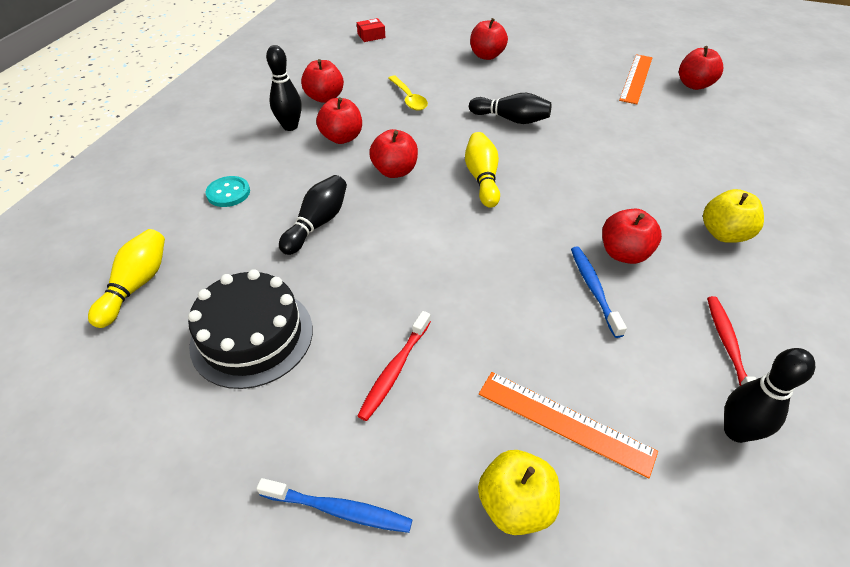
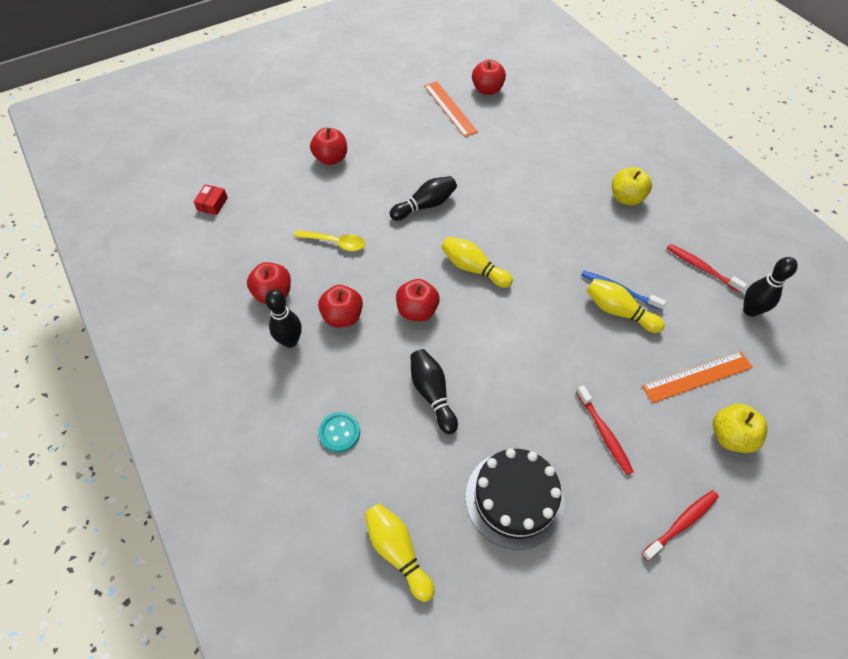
camera: 50 degrees left, 10 degrees up
(339, 509) = (681, 523): blue toothbrush -> red toothbrush
(565, 303) = (618, 311): none -> yellow bowling pin
(624, 253) = (603, 254): red apple -> none

